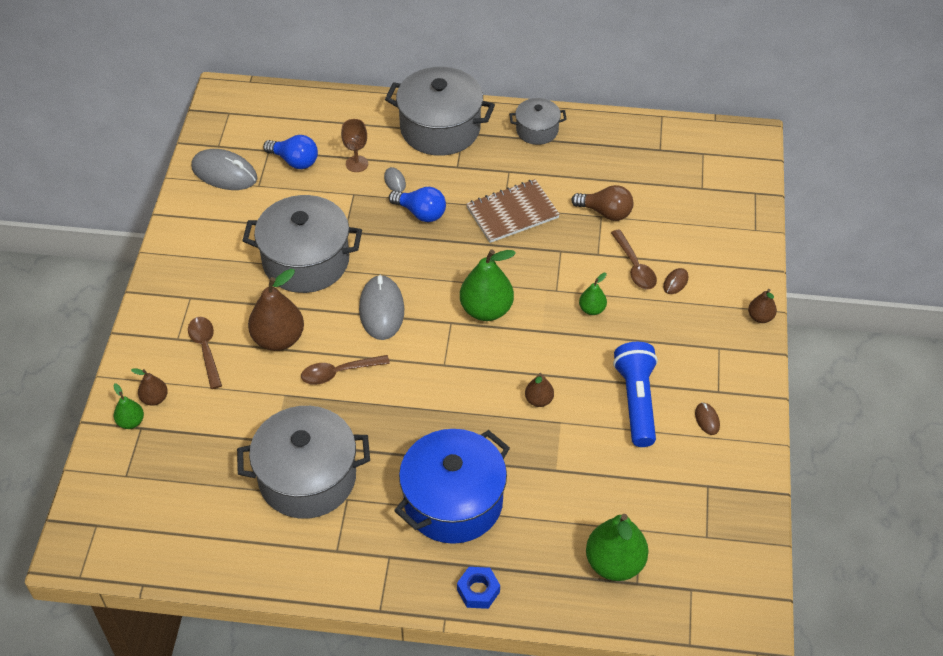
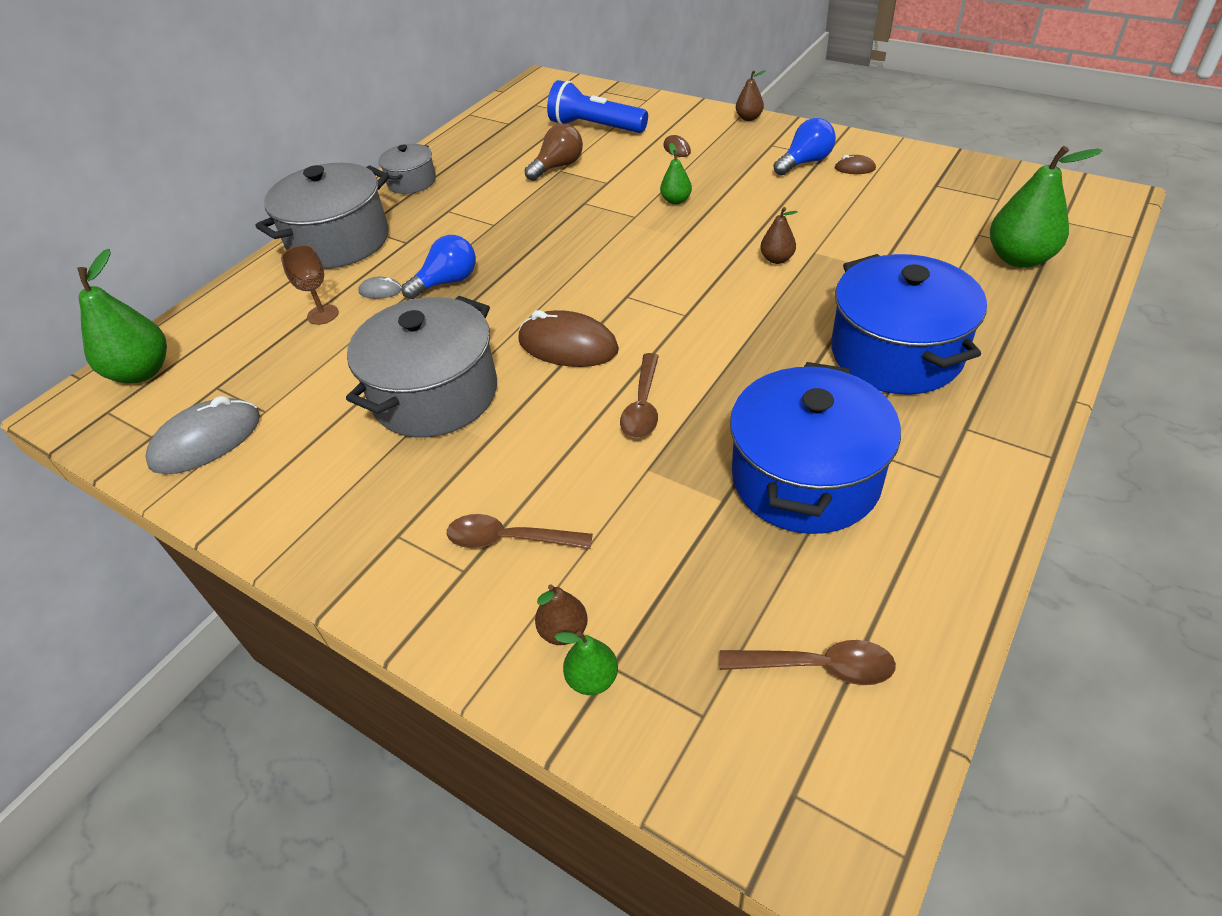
camera: 60 degrees left, 5 degrees down
(278, 339) = (546, 452): brown pear -> none
(295, 161) = (261, 366): blue light bulb -> blue light bulb (805, 162)
(307, 478) = (805, 478): grey pot -> blue pot
(381, 310) = (568, 345): grey mouse -> brown mouse
(478, 591) = (1037, 363): blue nut -> none
(486, 310) = (627, 267): green pear -> green pear (142, 372)
(512, 213) = (506, 220): brown notebook -> none
(635, 267) = (640, 166): brown spoon -> brown spoon (818, 666)
(636, 401) = (811, 201): blue flashlight -> blue flashlight (595, 127)

